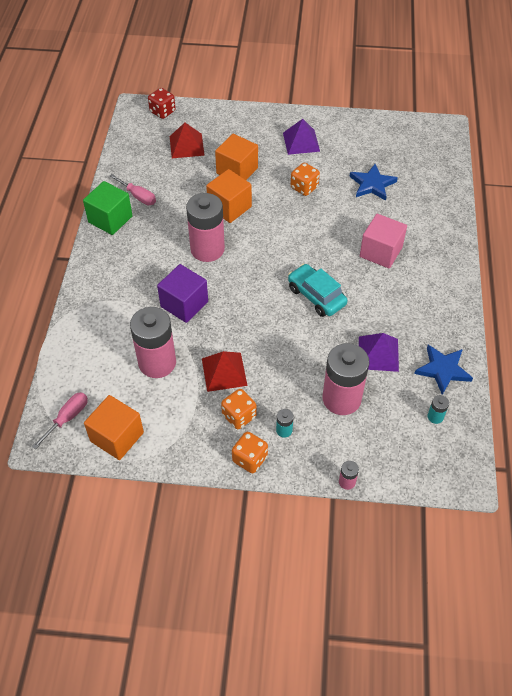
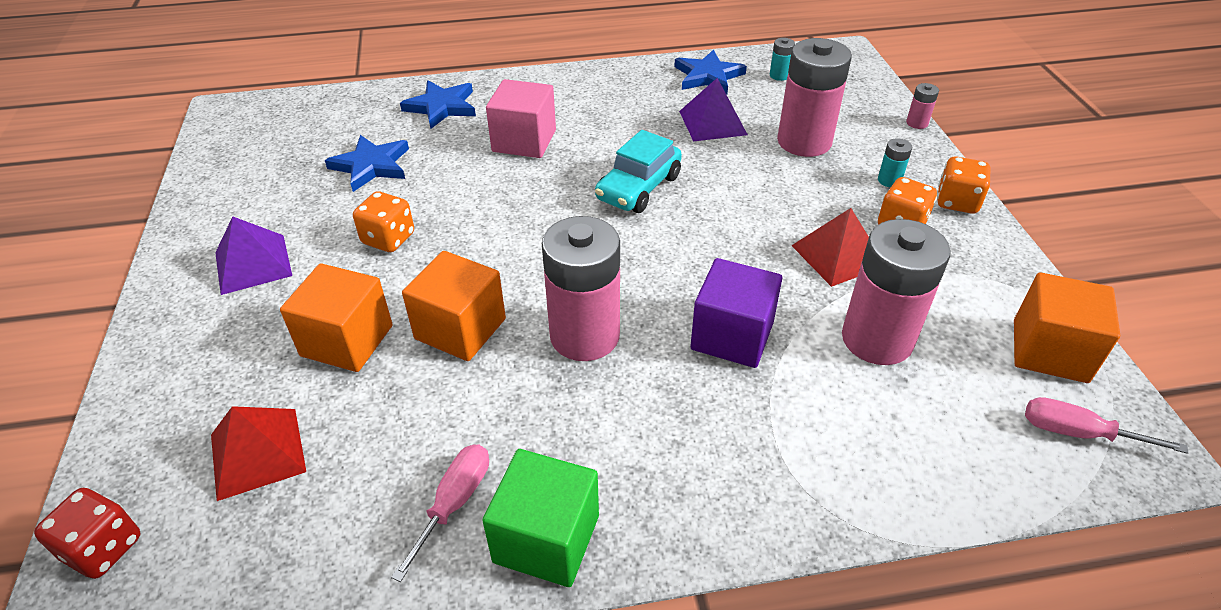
camera: 105 degrees left, 10 degrees down
(430, 219) = (442, 107): none -> blue star

